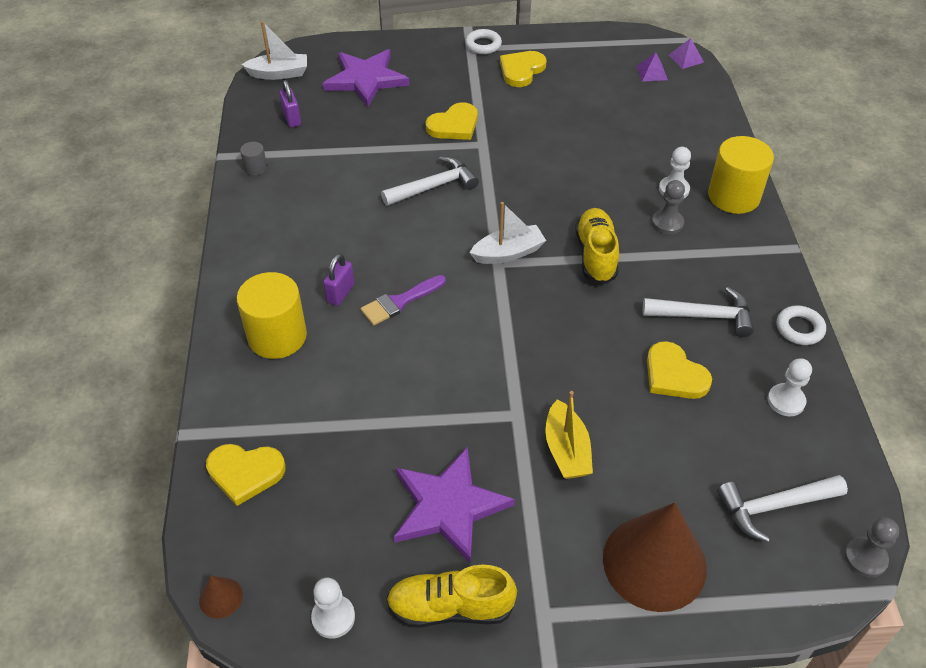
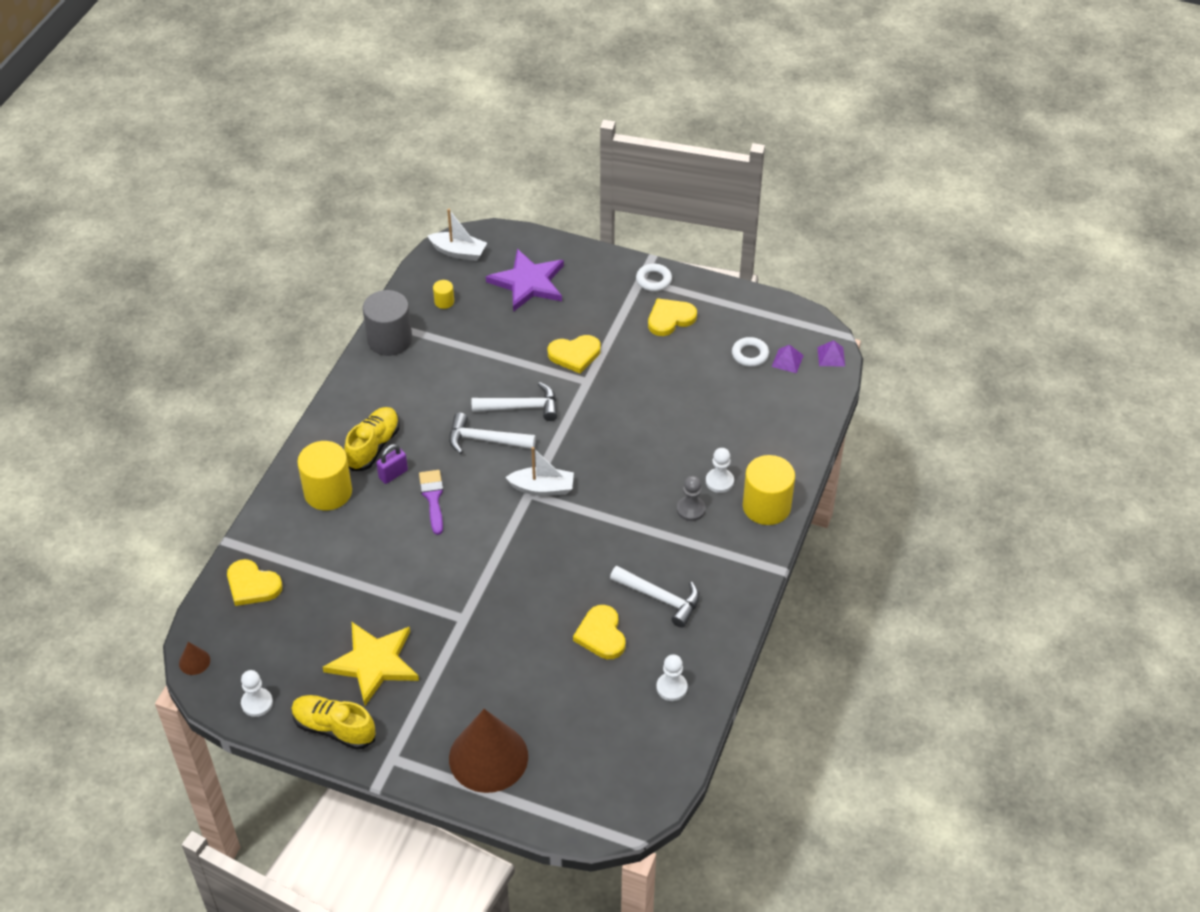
camera: 25 degrees right, 0 degrees up
(255, 168) = (389, 339): grey cylinder -> grey cylinder, size x2.21
(292, 118) = (444, 301): purple padlock -> yellow cylinder
(399, 302) = (433, 498): purple brush -> purple brush turned 90 degrees clockwise
(448, 506) = (374, 663): purple star -> yellow star
(566, 450) = (481, 657): yellow boat -> none
(596, 255) = (611, 515): yellow shoe -> yellow shoe (373, 446)
(774, 506) = (601, 756): white hammer -> white hammer (485, 440)
(799, 328) = (729, 637): white ring -> white ring (750, 354)
(865, 558) = (638, 816): grey pawn -> none

